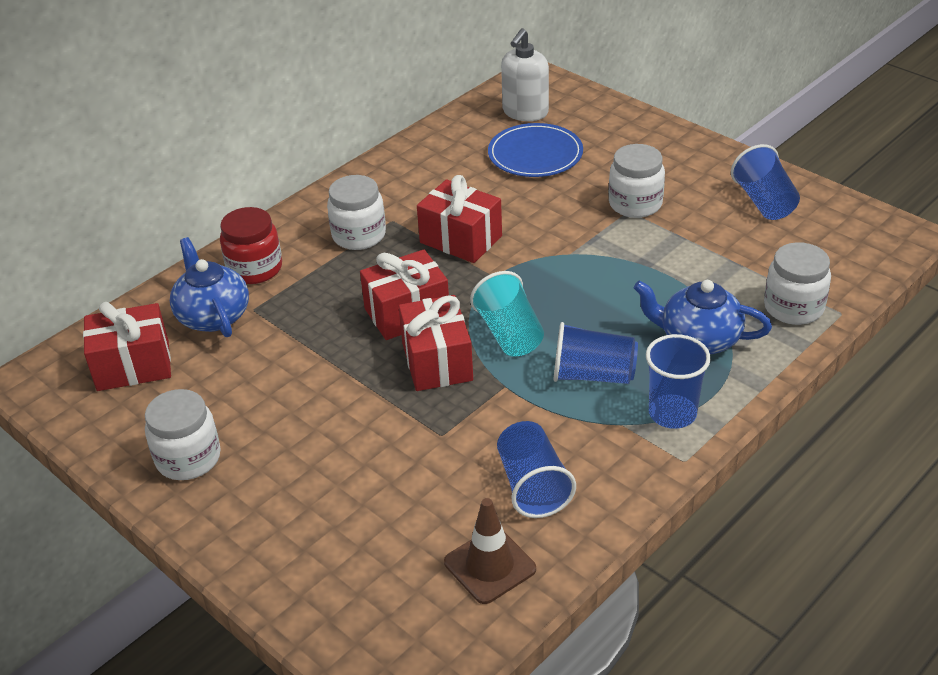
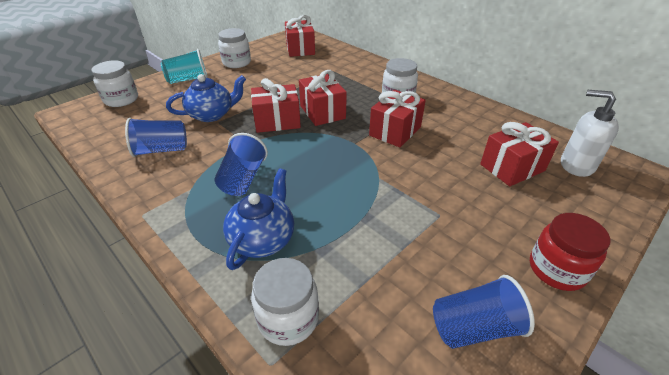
camera: 90 degrees right, 0 degrees up
(213, 316) = (331, 63): blue teapot -> blue teapot (211, 115)
(255, 269) = (367, 70): red jar -> red jar (556, 269)
(490, 565) = (117, 134): brown traffic cone -> none
(509, 334) = (294, 147): turquoise cup -> turquoise cup (188, 80)
(535, 154) = (512, 167): blue plate -> red gift
(635, 204) = (451, 220): white jar -> white jar (121, 99)
(672, 413) = (188, 213): blue cup -> none

